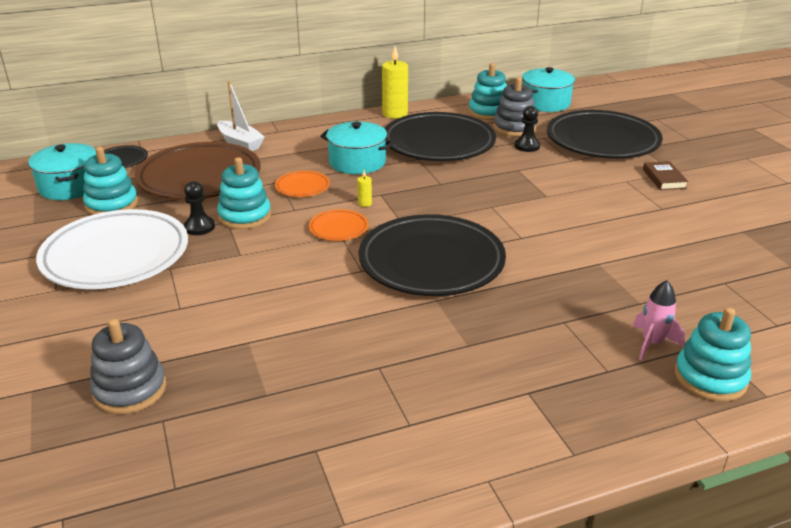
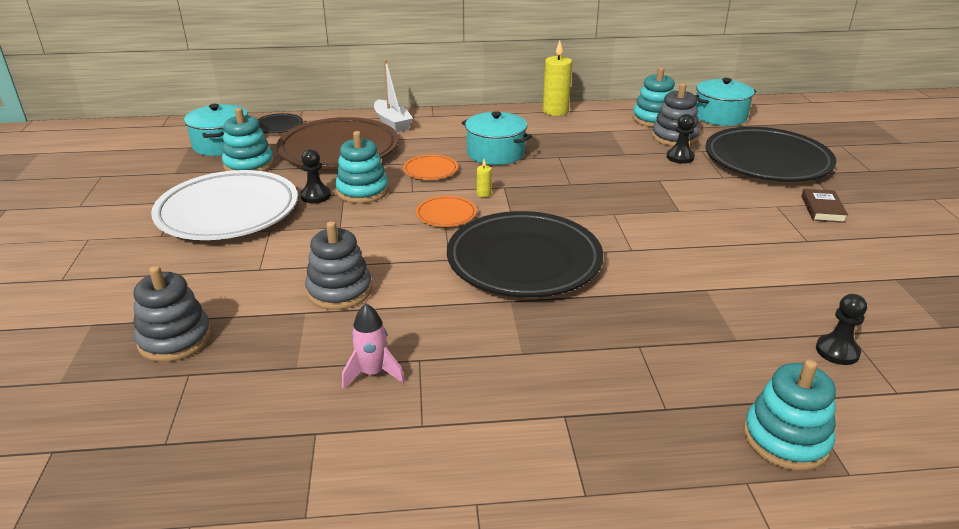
camera: 15 degrees right, 0 degrees up
(271, 316) = (339, 291): none -> grey stacking toy
(438, 143) = (587, 144): black plate -> none
(652, 343) = (731, 387): pink rocket -> pink rocket (373, 373)
(721, 299) = (837, 351): none -> black pawn

